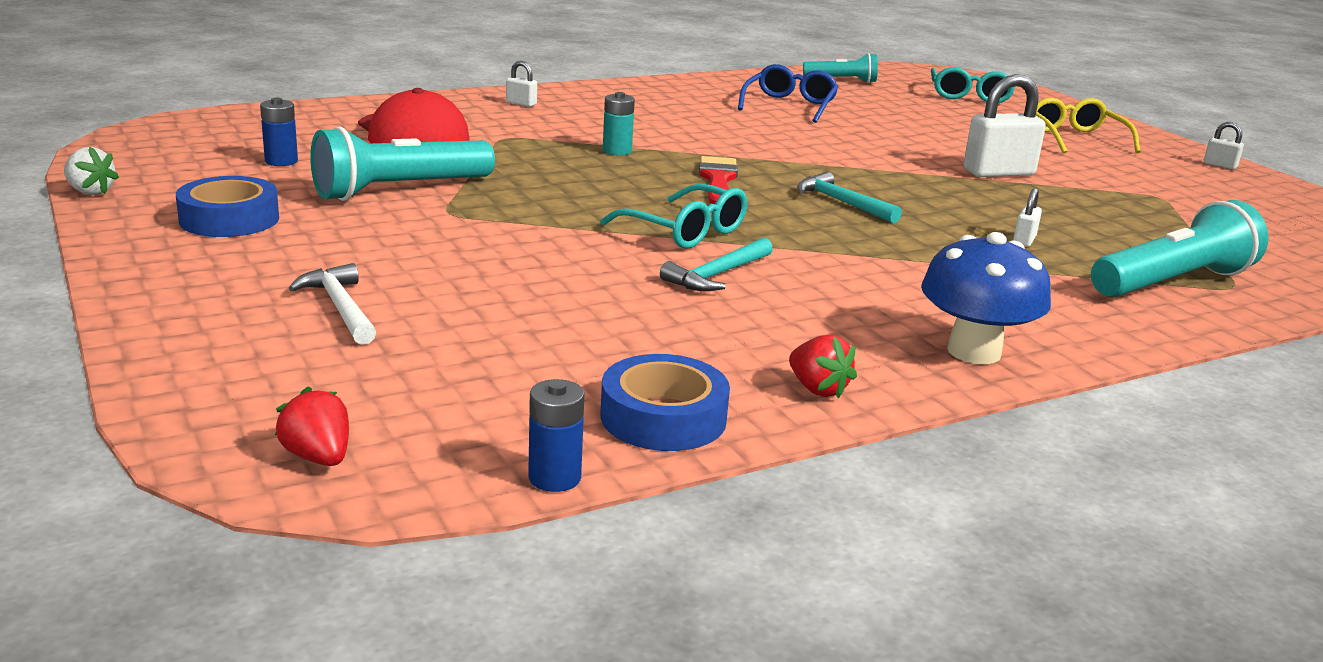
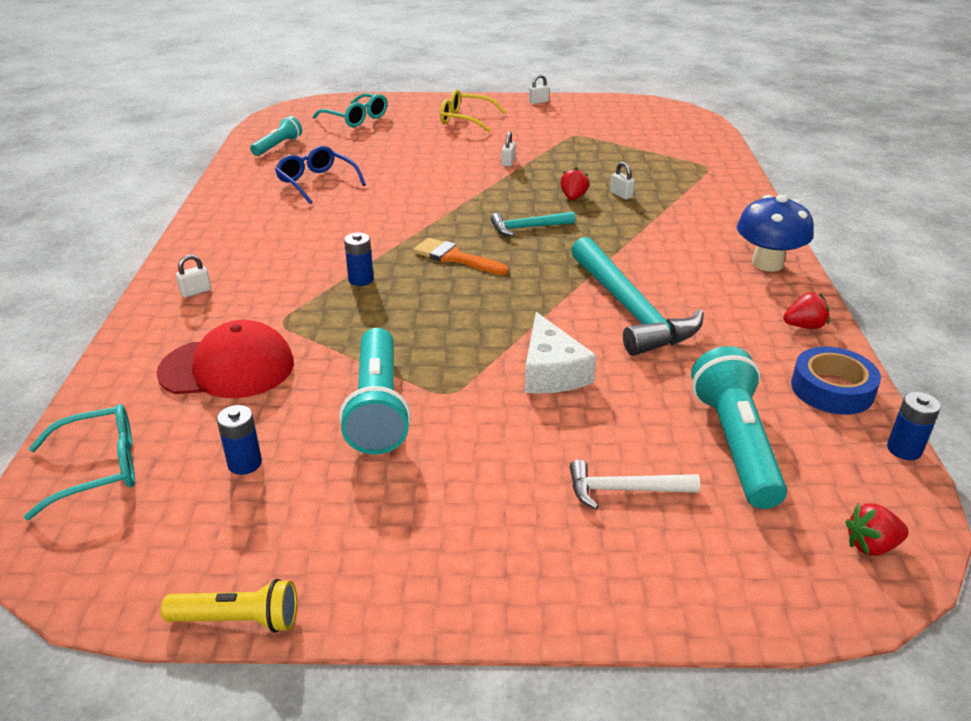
camera: 60 degrees left, 10 degrees up
(90, 192) = (238, 620): white strawberry -> yellow flashlight
(229, 219) = (388, 523): blue tape -> none
(533, 251) = (551, 371): none -> white cheese
(617, 151) = (361, 280): turquoise battery -> blue battery
(685, 231) = (546, 299): turquoise glasses -> turquoise glasses (98, 468)
(717, 180) = (454, 257): red brush -> orange brush
(717, 275) = (629, 309): turquoise hammer -> turquoise hammer, size x1.98
(964, 215) = (573, 197): none -> red strawberry
(998, 173) = (508, 162): white padlock -> white padlock, size x0.48
(1172, 282) = (696, 179): turquoise flashlight -> turquoise flashlight (735, 444)

